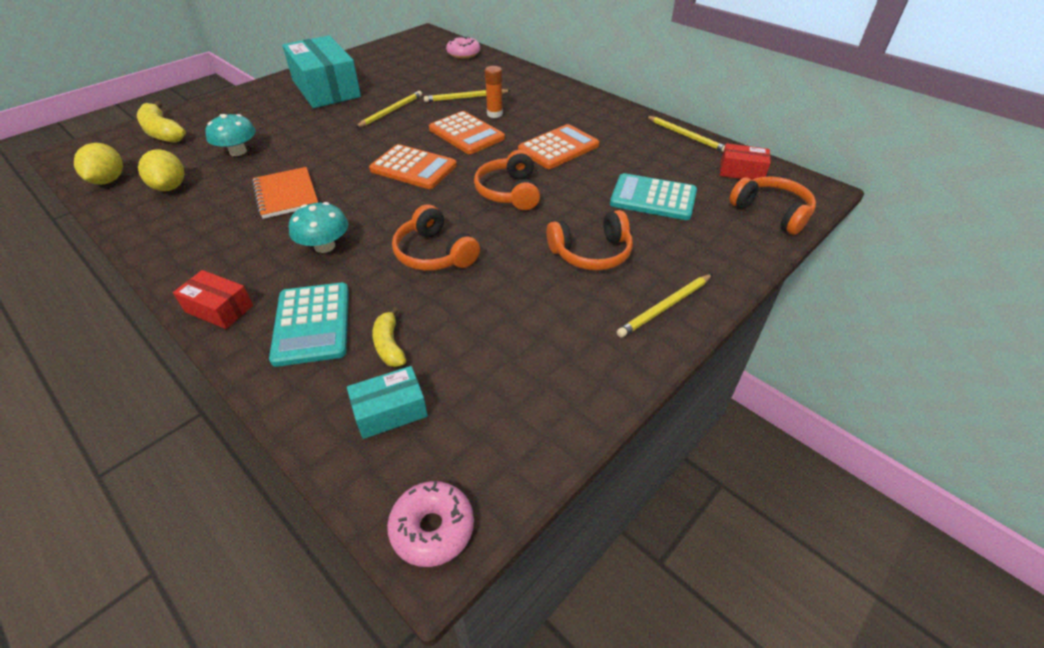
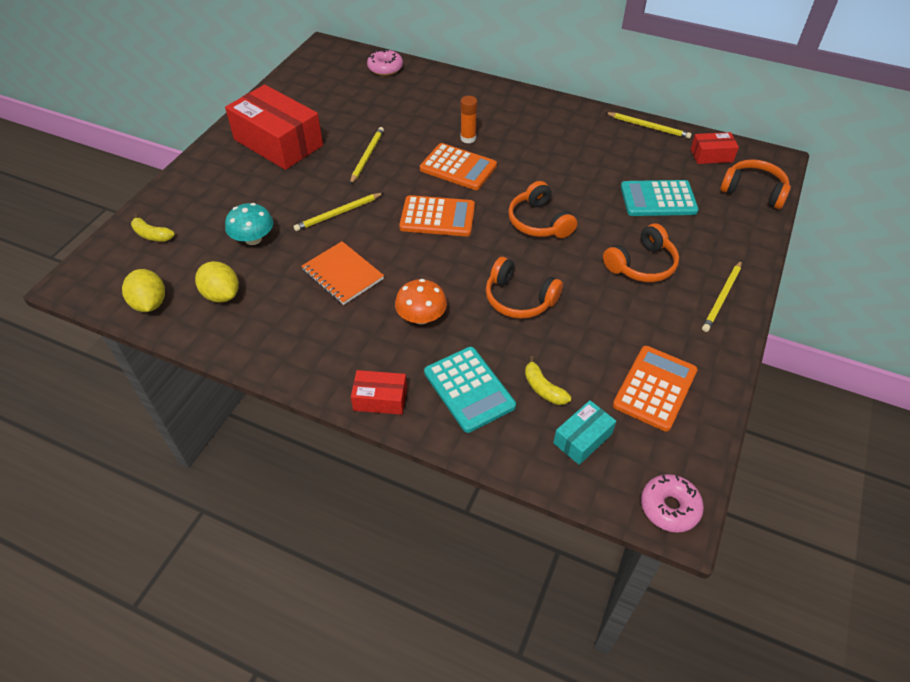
camera: 20 degrees left, 5 degrees up
(163, 132) = (152, 235): yellow banana -> yellow banana, size x0.61
(324, 246) = (421, 317): turquoise mushroom -> orange mushroom
(326, 89) = (278, 142): turquoise box -> red box
(465, 98) = (427, 124): yellow pencil -> yellow pencil (338, 213)
(558, 148) = (550, 165): orange calculator -> orange calculator (655, 388)

